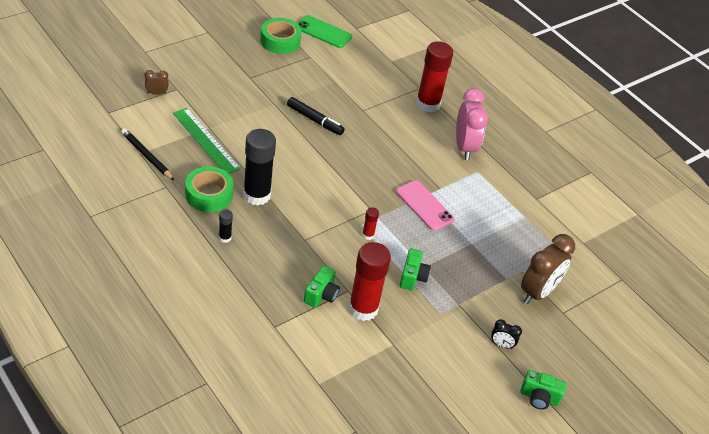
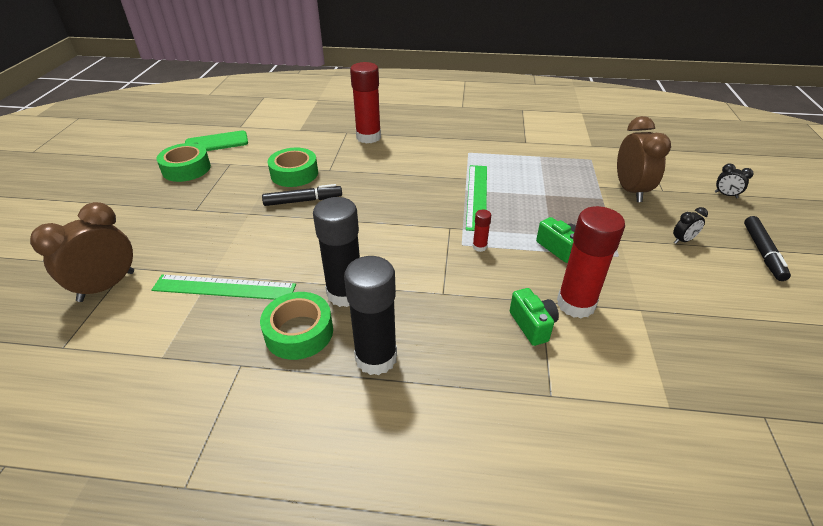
camera: 40 degrees left, 5 degrees down
(147, 156) = (174, 353): black pencil -> none
(157, 93) = (107, 286): brown clock -> brown clock, size x2.17
(225, 238) = (376, 358): black glue stick -> black glue stick, size x2.29
(337, 96) = (294, 174): none -> green tape
(424, 206) = (477, 196): pink phone -> green ruler
(464, 147) = (435, 144): pink clock -> none
(539, 397) = (762, 252): green camera -> black marker
(604, 356) = (726, 195): none -> black clock

